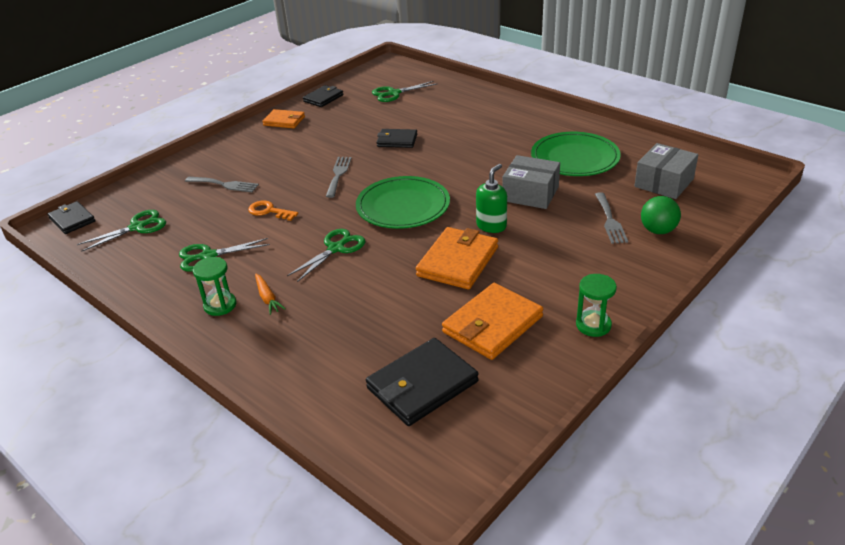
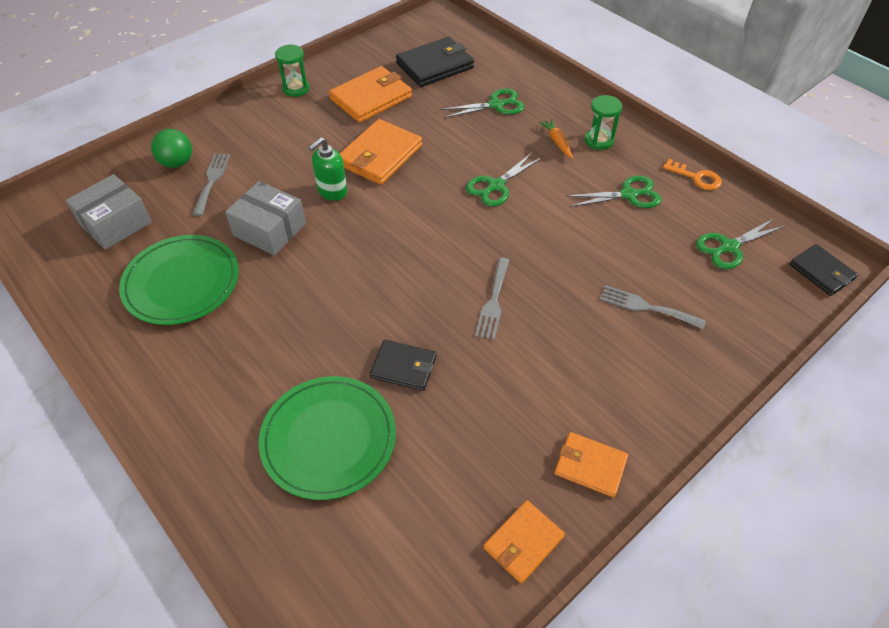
camera: 175 degrees left, 15 degrees up
(269, 211) = (576, 249): orange key -> orange key (696, 177)
(323, 98) = (523, 542): black wallet -> orange wallet
(394, 93) = (383, 531): green scissors -> green scissors (496, 105)
(403, 206) = (418, 232): green plate -> green plate (329, 439)

